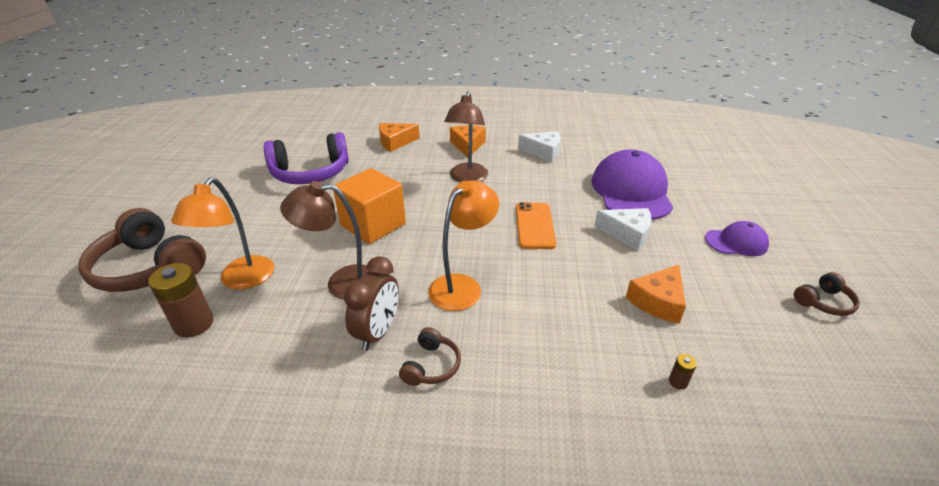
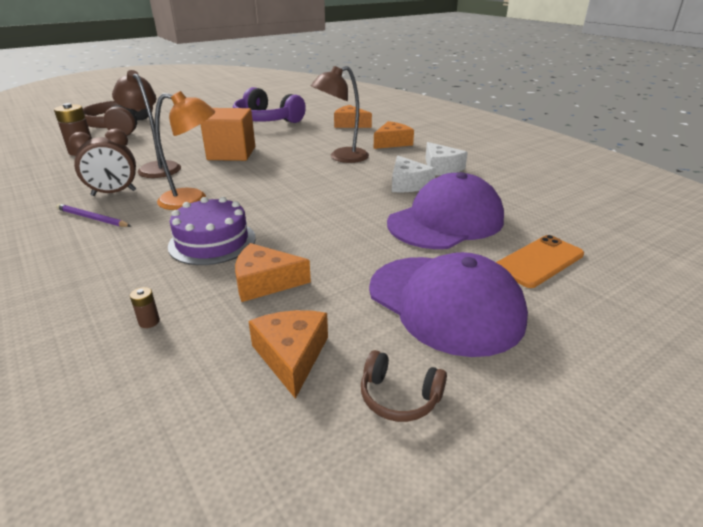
camera: 50 degrees right, 5 degrees down
(241, 280) = (131, 146): orange lamp -> none
(431, 366) = (92, 218): brown headphones -> purple pencil
(534, 225) = (311, 199): orange phone -> orange phone (539, 261)
(565, 304) = (212, 242): none -> purple cake
(627, 234) = (361, 239): white cheese -> white cheese (407, 184)
(736, 242) = (445, 303): purple cap -> purple cap, size x1.95
(763, 326) = (291, 356): none -> orange cheese

